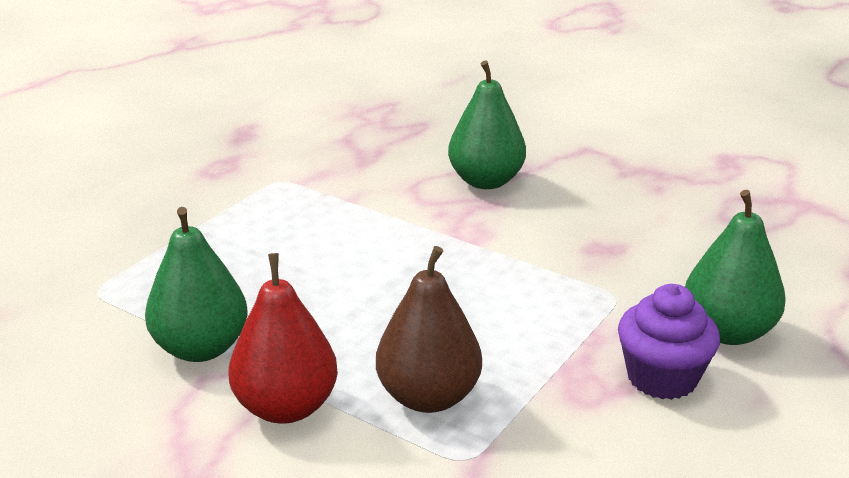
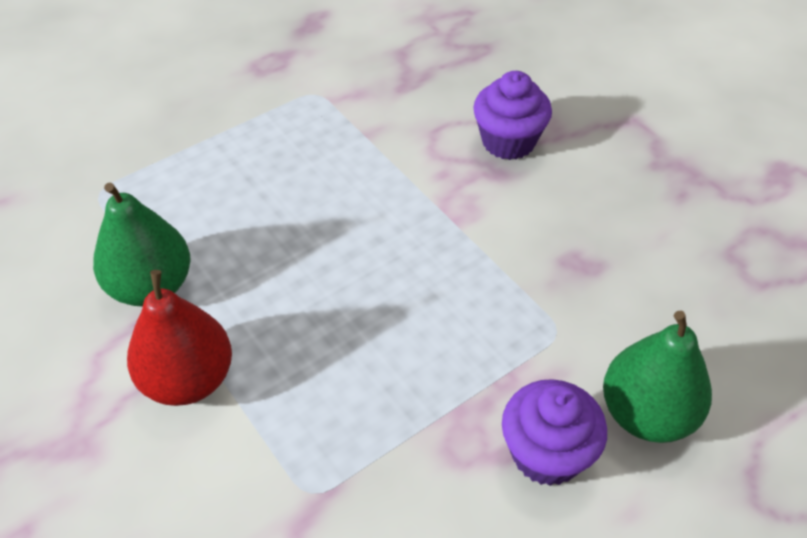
camera: 20 degrees right, 20 degrees up
(428, 397) = (315, 407): brown pear -> none
(486, 181) = (508, 141): green pear -> purple cupcake

